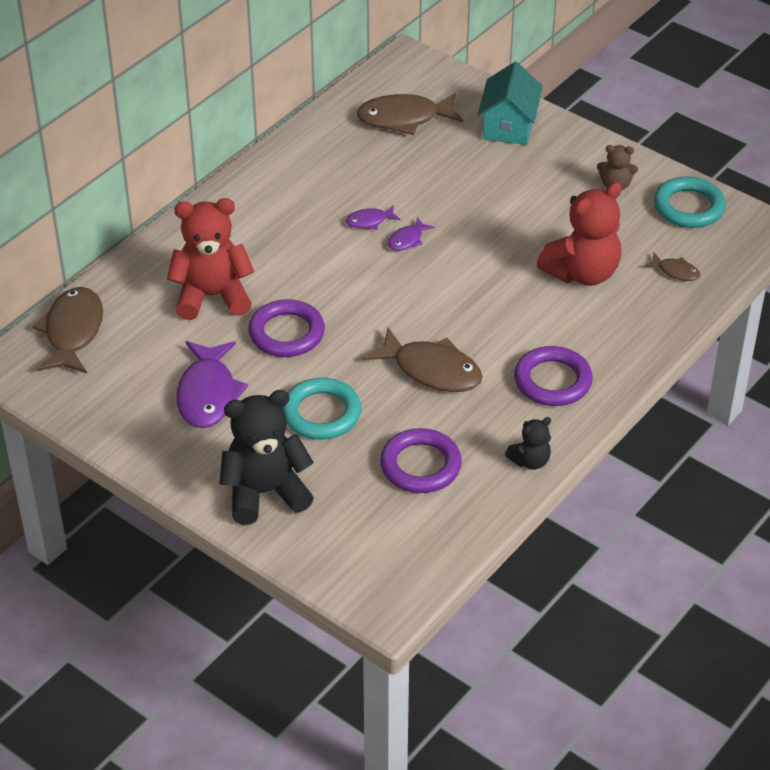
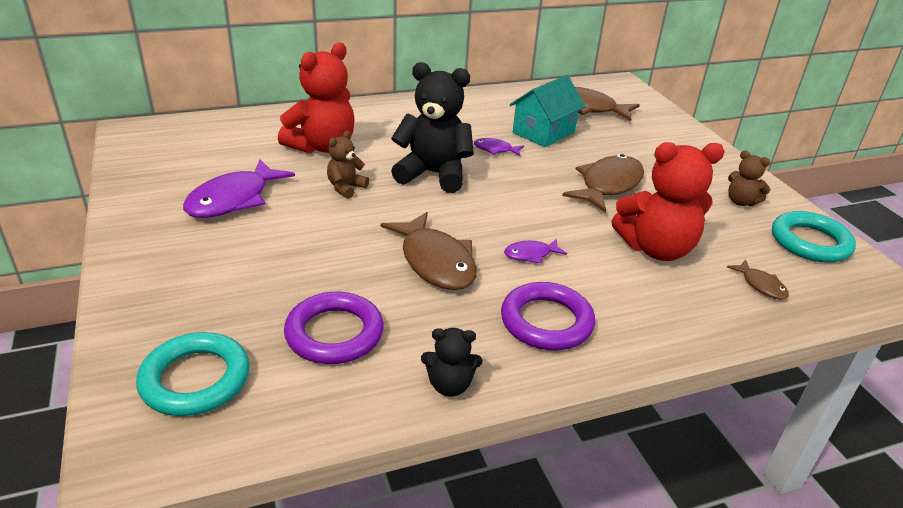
camera: 30 degrees right, 10 degrees down
(72, 332) = (201, 129): brown fish -> brown fish (608, 185)
(212, 296) = (322, 146): red teddy bear -> red teddy bear turned 105 degrees clockwise
(265, 492) = (173, 287): black teddy bear -> black teddy bear (433, 174)
(286, 333) = (346, 188): purple ring -> brown teddy bear
(321, 413) = (301, 251): turquoise ring -> turquoise ring (195, 379)
(407, 240) = (514, 170): purple fish -> purple fish (531, 254)
(508, 126) = (670, 137): turquoise house -> turquoise house (543, 133)

